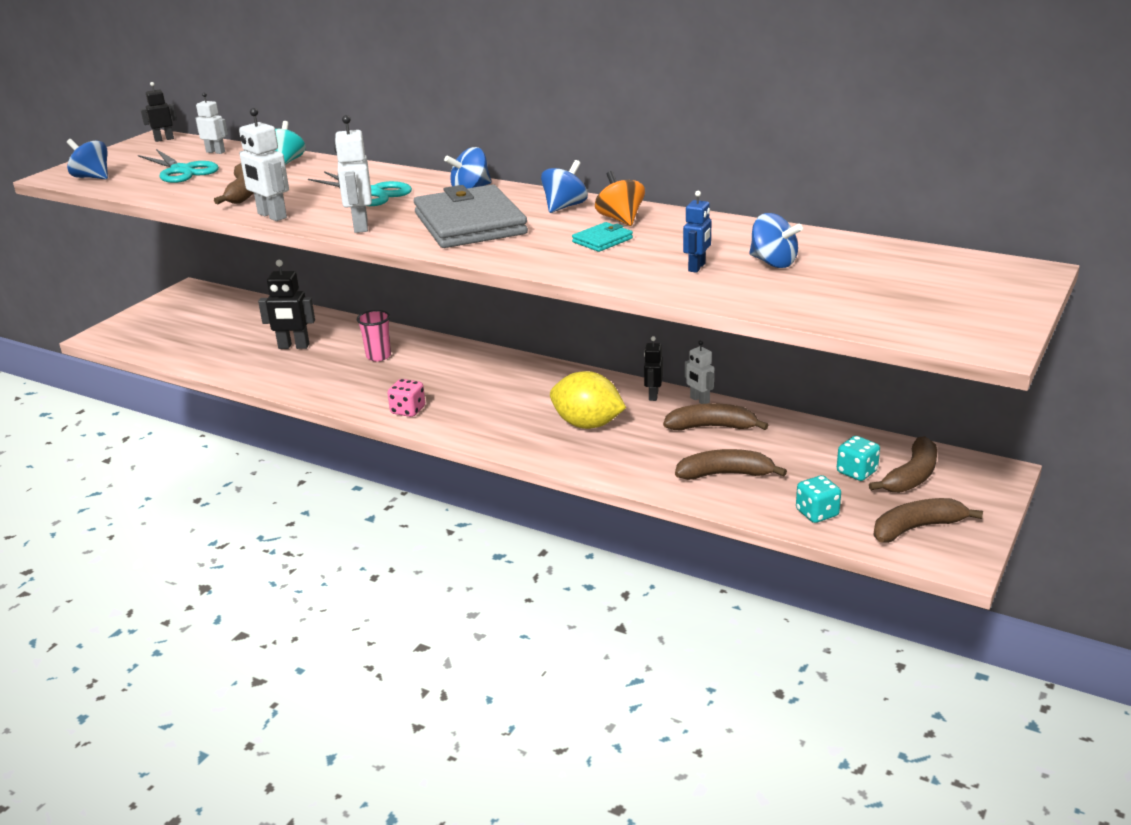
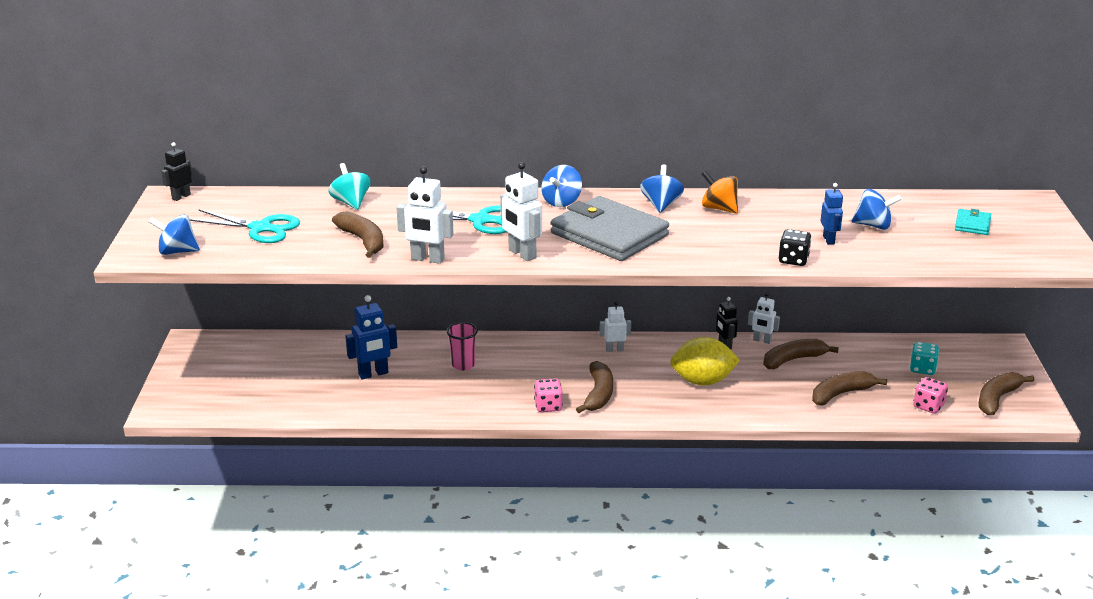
camera: 30 degrees left, 0 degrees up
(215, 152) = (261, 202): white robot -> white robot (614, 349)
(293, 346) = (373, 374): black robot -> blue robot
(602, 240) = (732, 230): turquoise wallet -> turquoise wallet (972, 224)
(625, 279) = (793, 260): none -> black dice
(817, 513) = (928, 406): turquoise dice -> pink dice
(911, 476) = (958, 363): brown banana -> brown banana (598, 394)

